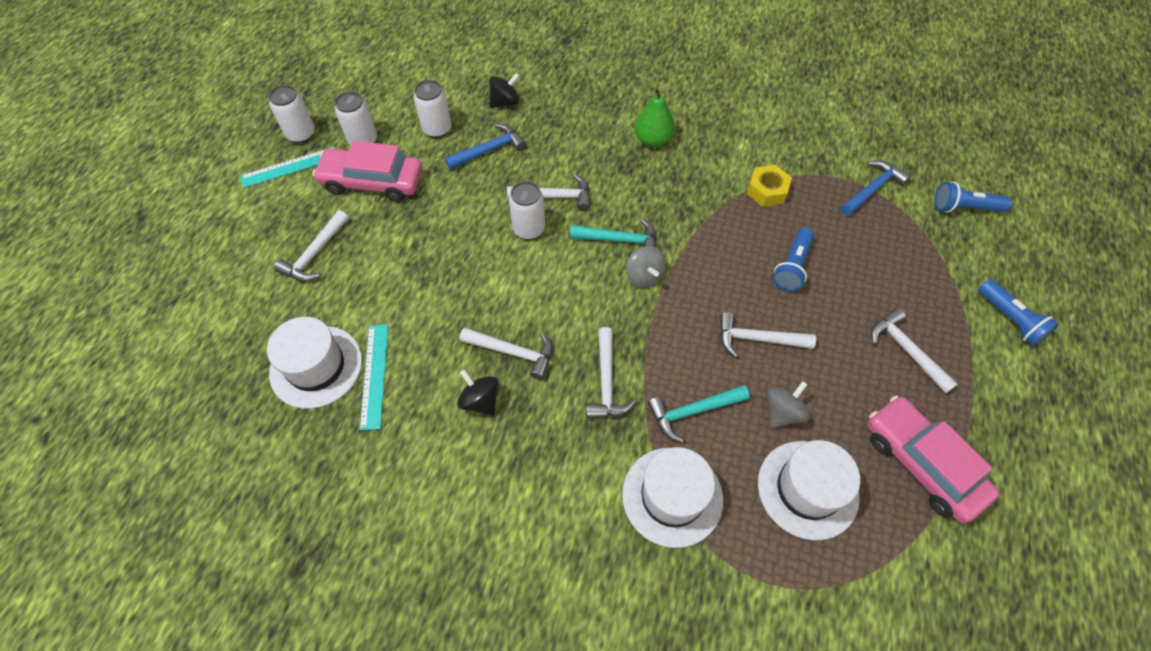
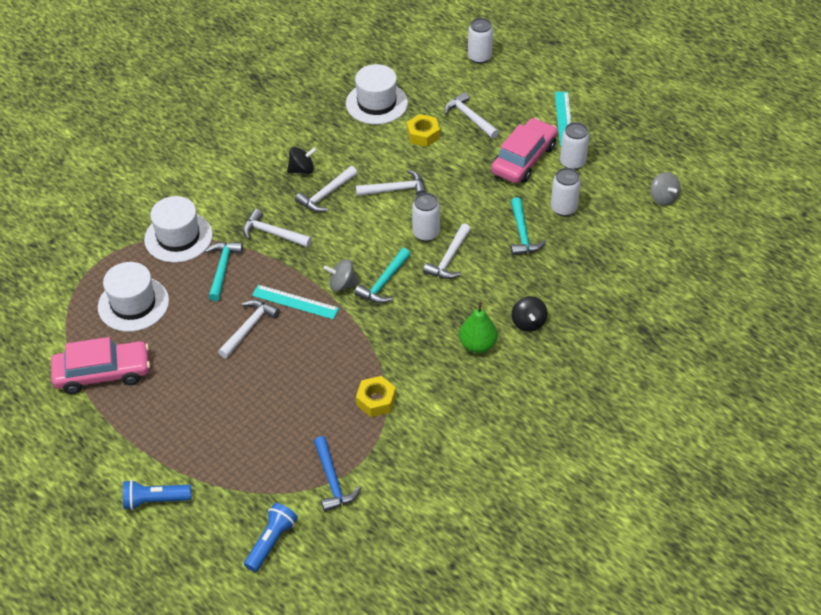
camera: 115 degrees right, 10 degrees down
(301, 134) = (597, 130): white can -> white can (479, 57)
(363, 290) = (423, 135): none -> yellow nut
(374, 375) = (353, 127): turquoise ruler -> turquoise ruler (295, 302)
(489, 150) = (522, 234): blue hammer -> turquoise hammer
(505, 102) = (575, 260): black spinning top -> black spinning top (528, 322)
(782, 412) = (188, 316): grey spinning top -> grey spinning top (663, 198)
(792, 266) = (293, 380): blue flashlight -> none
(906, 350) = (180, 413): white hammer -> white hammer (395, 189)

